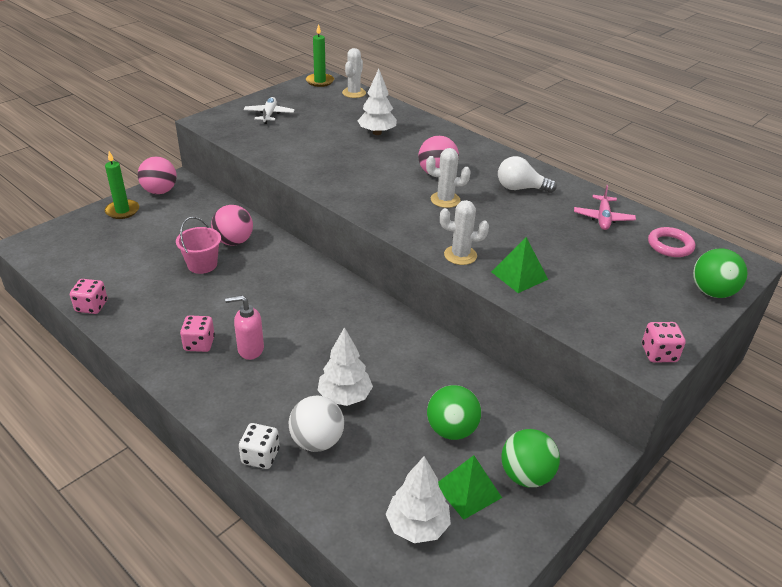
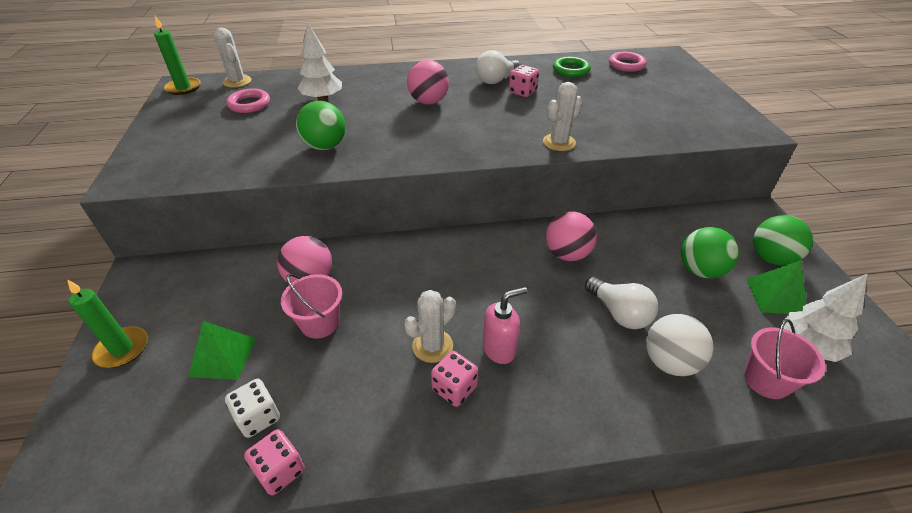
camera: 50 degrees left, 5 degrees up
(160, 191) = (135, 297): pink ball -> pink ball (567, 254)
(250, 349) = (499, 349): pink soap dispenser -> pink soap dispenser turned 150 degrees counterclockwise
(260, 456) = (669, 417): white dice -> white dice (258, 417)
(269, 115) = (189, 138): white plane -> none
(333, 112) = (249, 104): none -> pink ring
(345, 396) = (619, 313): white tree -> white light bulb
(349, 506) = (766, 380): none -> pink bucket
(445, 200) = (472, 115): white cactus -> white cactus (432, 346)
(519, 275) = (611, 130): green pyramid -> green pyramid (223, 357)
(603, 218) = (571, 70): pink plane -> green ring
(659, 353) = (746, 122): pink dice -> pink dice (522, 92)
(712, 292) = (690, 76): green ball -> green ball (325, 146)

